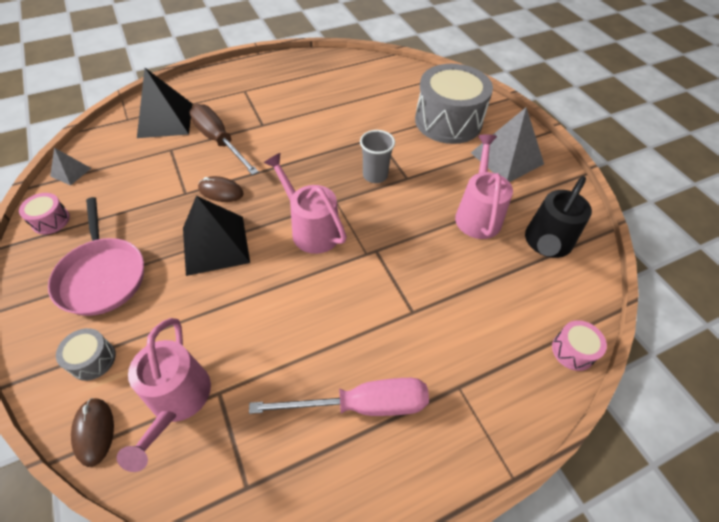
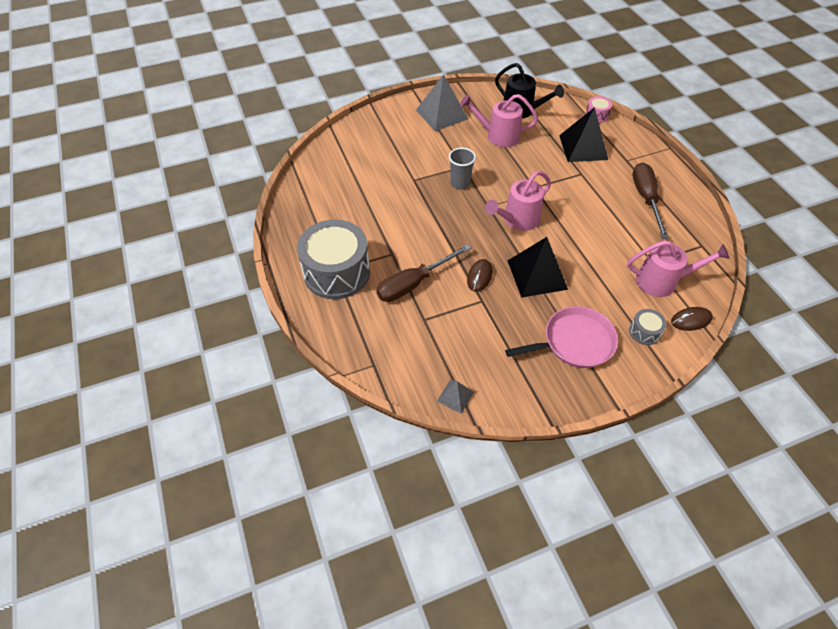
camera: 85 degrees left, 0 degrees up
(51, 220) = (519, 395): pink drum -> none
(165, 120) = (378, 330): black pyramid -> black pyramid (583, 147)
(362, 405) = (646, 199): pink screwdriver -> brown screwdriver
(448, 121) = (396, 138): grey drum -> grey drum (336, 272)

